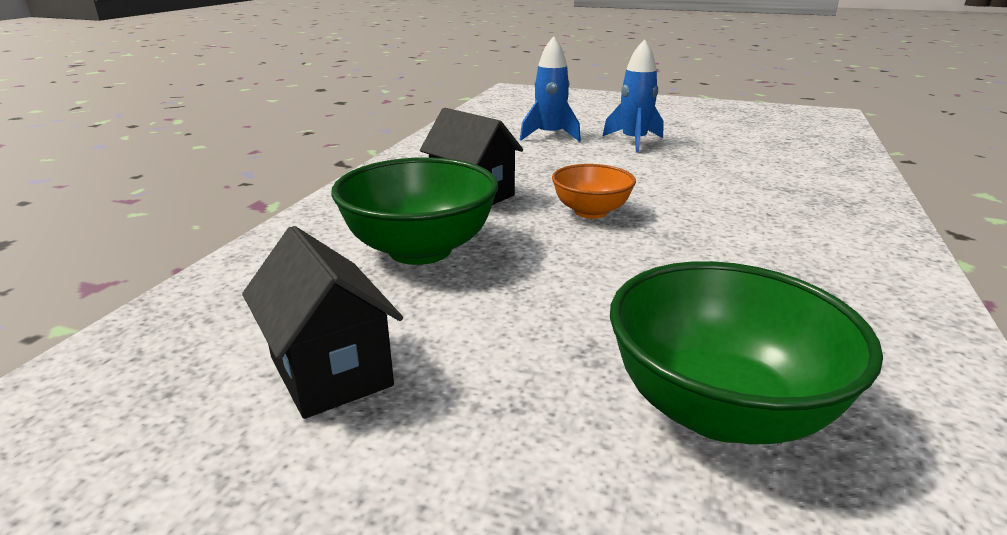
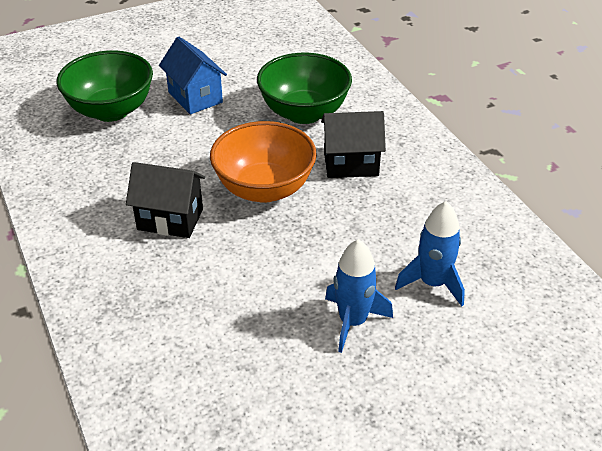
camera: 135 degrees right, 15 degrees up
(331, 371) = (244, 59): black house -> black house (170, 219)
(527, 347) = (195, 97): none -> blue house
(591, 212) = (264, 189): orange bowl -> orange bowl, size x1.69

